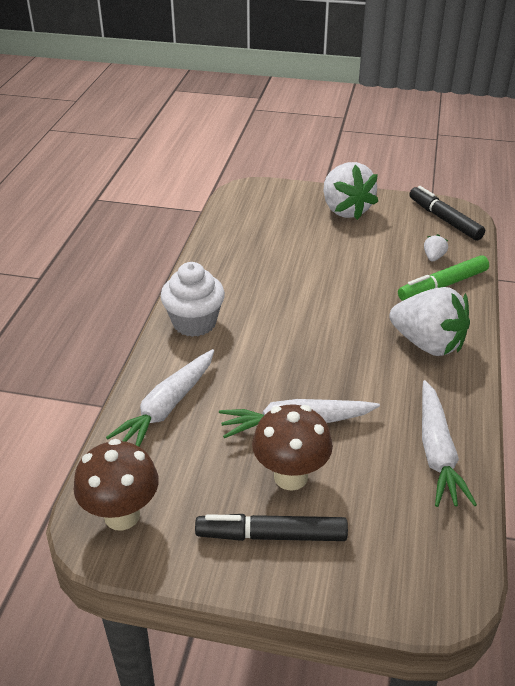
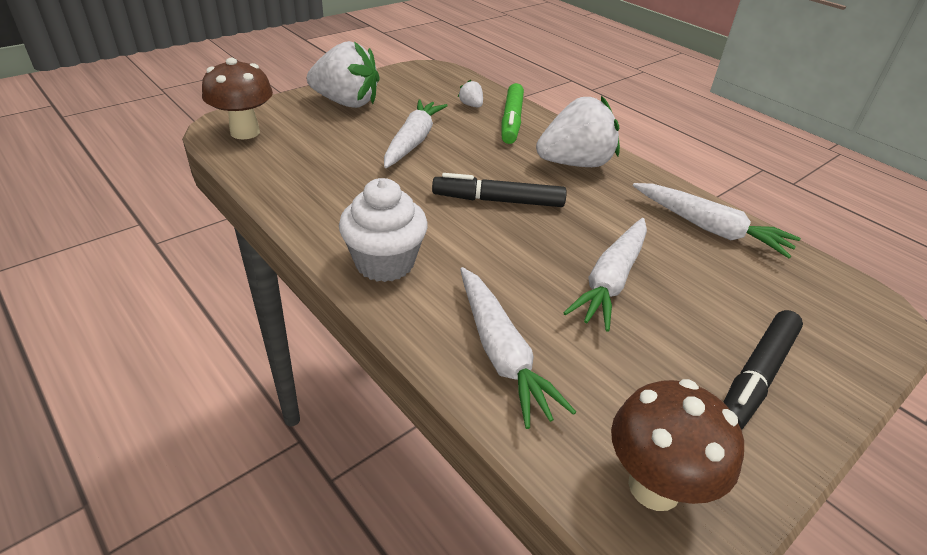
camera: 55 degrees left, 0 degrees up
(290, 477) = (682, 321): brown mushroom -> brown mushroom (245, 132)
(340, 261) = (413, 141): none -> white carrot
(444, 219) = (431, 77): black marker -> black marker (498, 201)

